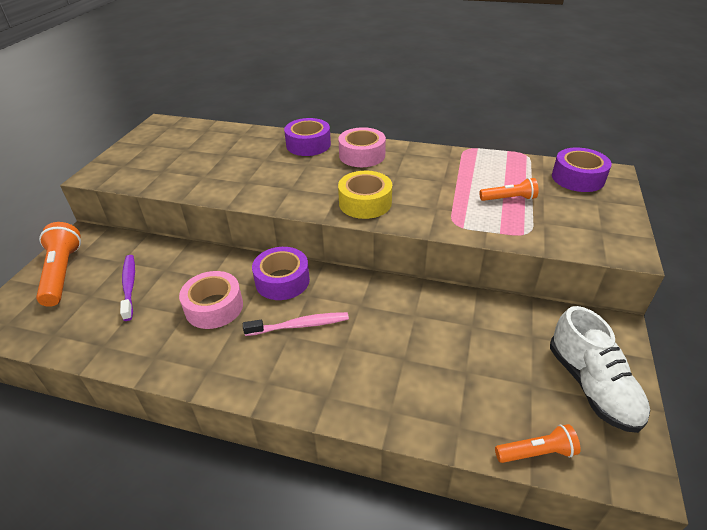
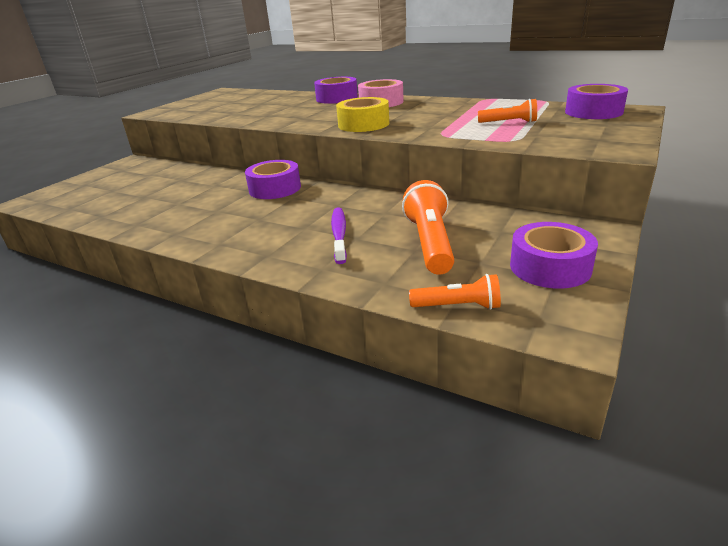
camera: 15 degrees right, 10 degrees down
(62, 273) = (101, 179): orange flashlight -> orange flashlight (430, 243)
(129, 286) = (146, 187): purple toothbrush -> purple toothbrush (339, 234)
(214, 307) = (205, 200): pink tape -> none
(300, 325) = (272, 213): pink toothbrush -> none
(592, 385) = (550, 267): white shoe -> purple tape

